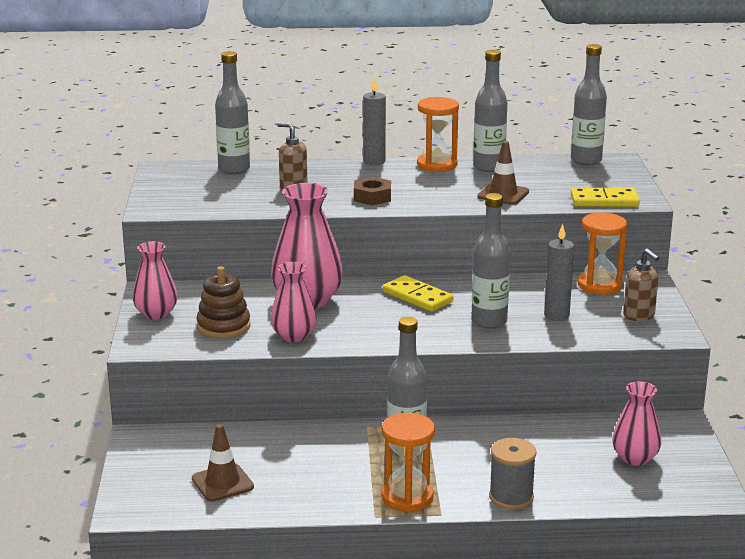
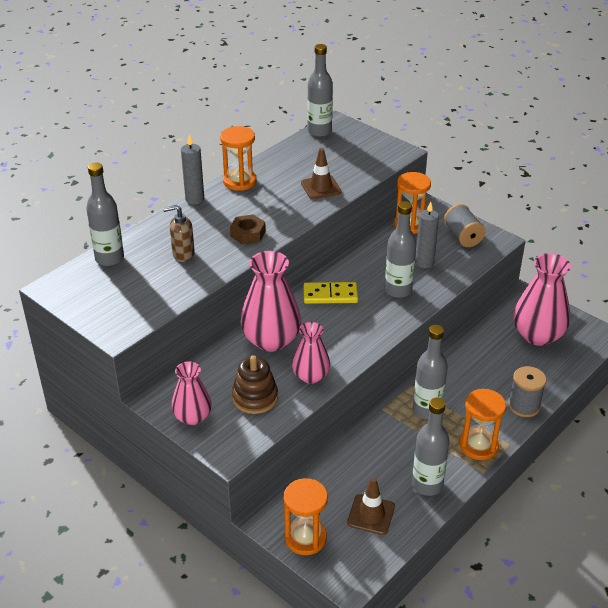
camera: 45 degrees left, 15 degrees up
(145, 465) = (305, 538): none -> orange hourglass
(488, 167) = (274, 167): grey bottle -> grey bottle (427, 485)
(604, 201) = (383, 163): yellow domino -> none
(635, 458) = (537, 335): pink vase -> pink vase, size x1.64
(639, 316) = (463, 237): brown soap dispenser -> grey spool

